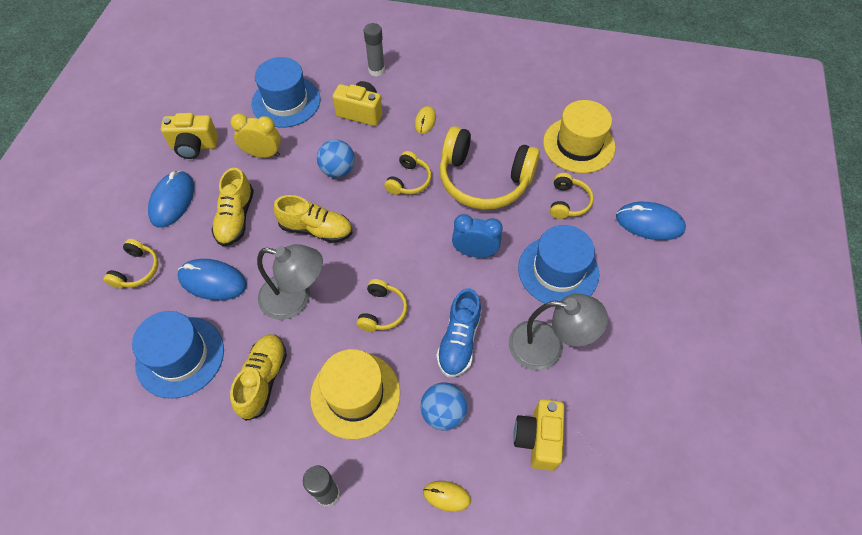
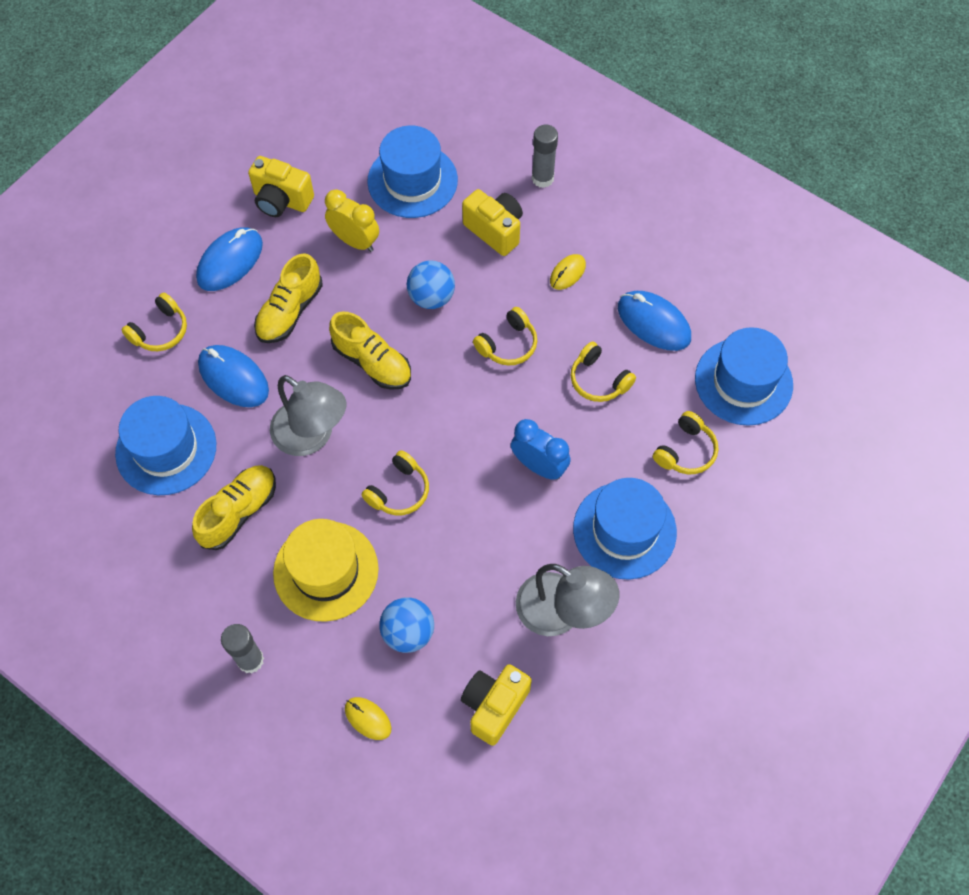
camera: 25 degrees right, 5 degrees up
(459, 341) = (466, 562): blue shoe -> none
(484, 180) = (598, 380): yellow headphones -> yellow headphones, size x0.48
(578, 145) = (743, 381): yellow hat -> blue hat
(649, 223) = (771, 519): blue mouse -> blue mouse (653, 323)

